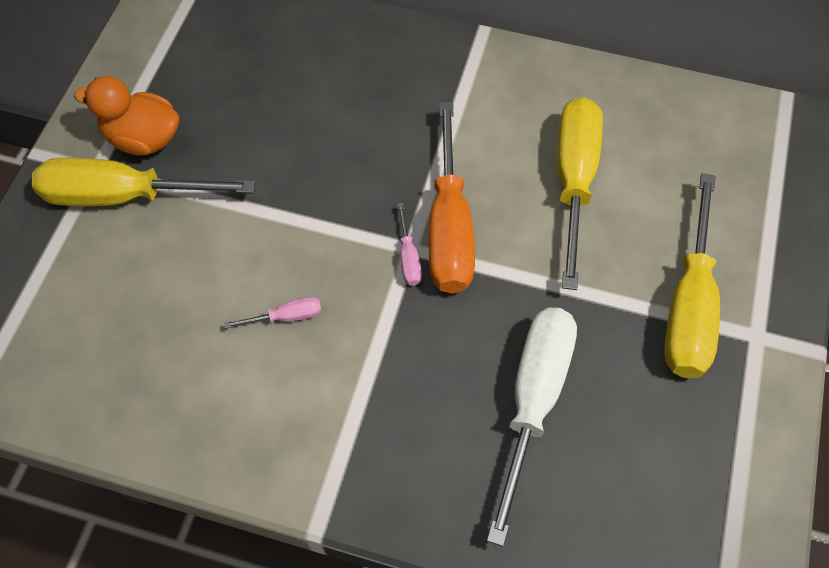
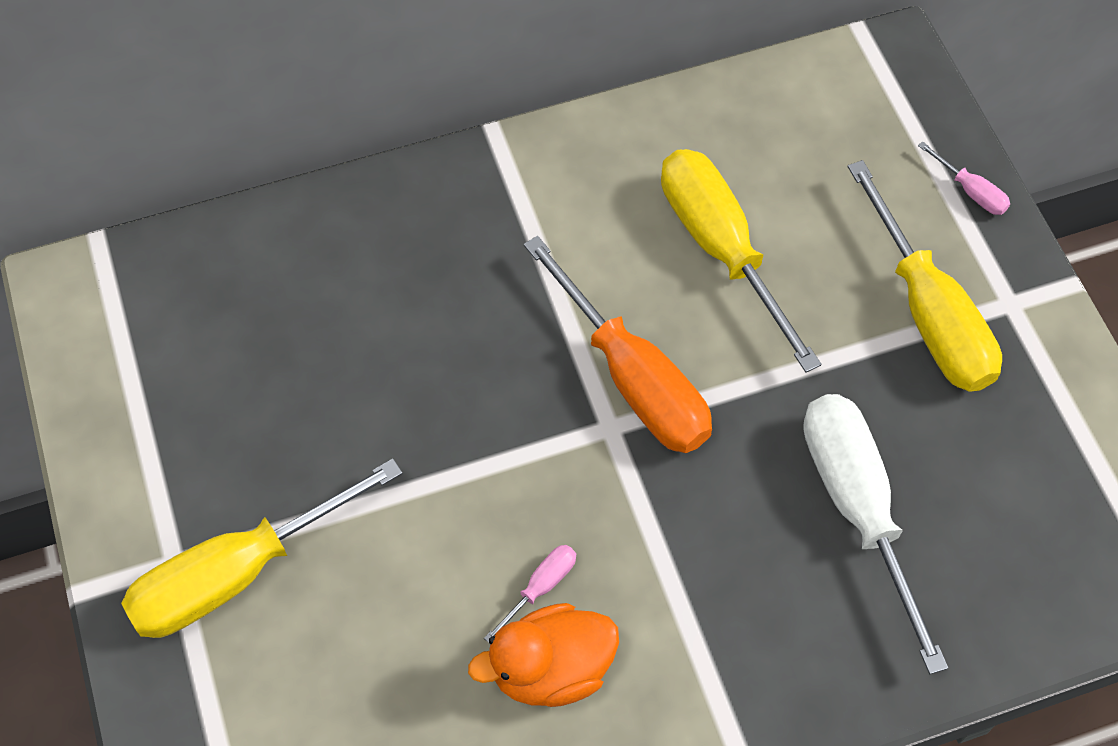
camera: 35 degrees left, 0 degrees up
(143, 139) = (203, 491): orange duck -> orange duck (551, 669)
(408, 257) = (617, 438): pink screwdriver -> pink screwdriver (970, 191)

